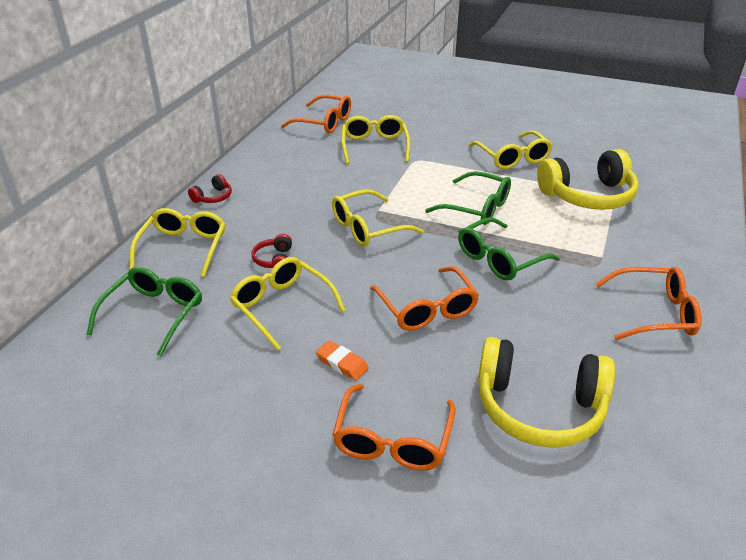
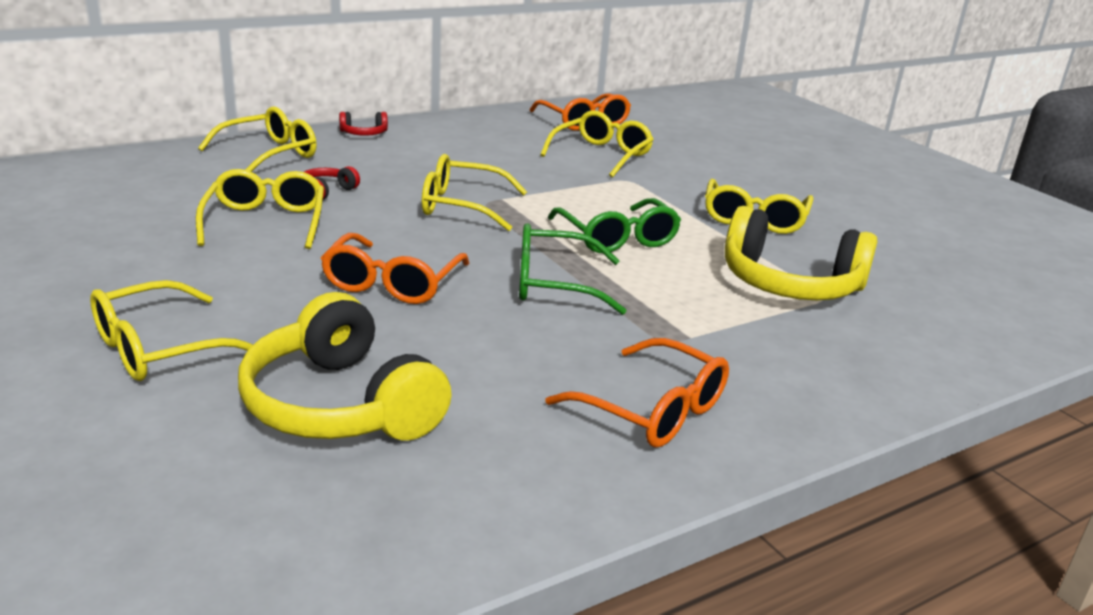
camera: 35 degrees right, 10 degrees down
(154, 314) = (160, 182): green glasses -> none
(342, 363) = (231, 280): orange eraser -> none
(393, 440) = (159, 349): orange glasses -> yellow glasses

